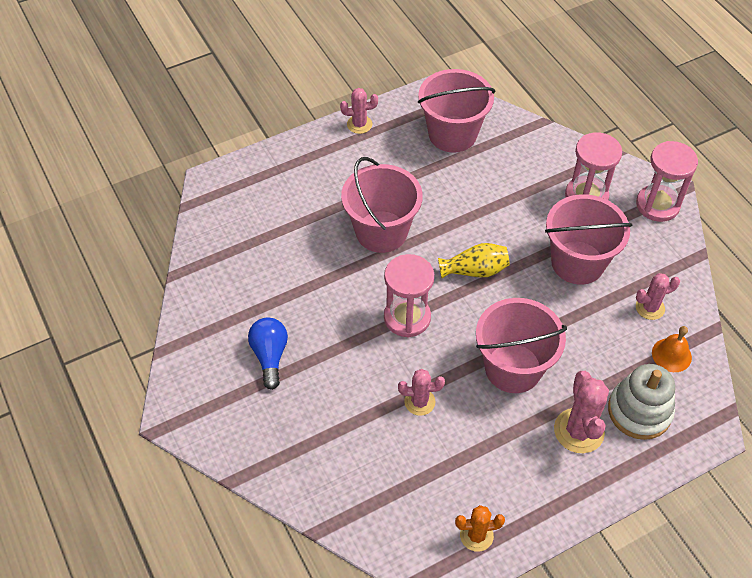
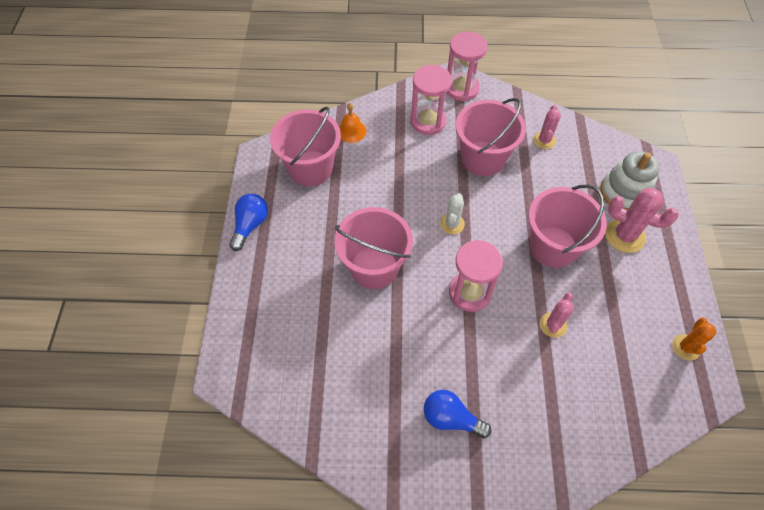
camera: 60 degrees left, 5 degrees up
(359, 124) = (250, 225): pink cactus -> blue light bulb
(475, 270) = (452, 224): yellow vase -> white cactus
(671, 355) = (588, 150): orange bell -> orange bell (351, 131)

